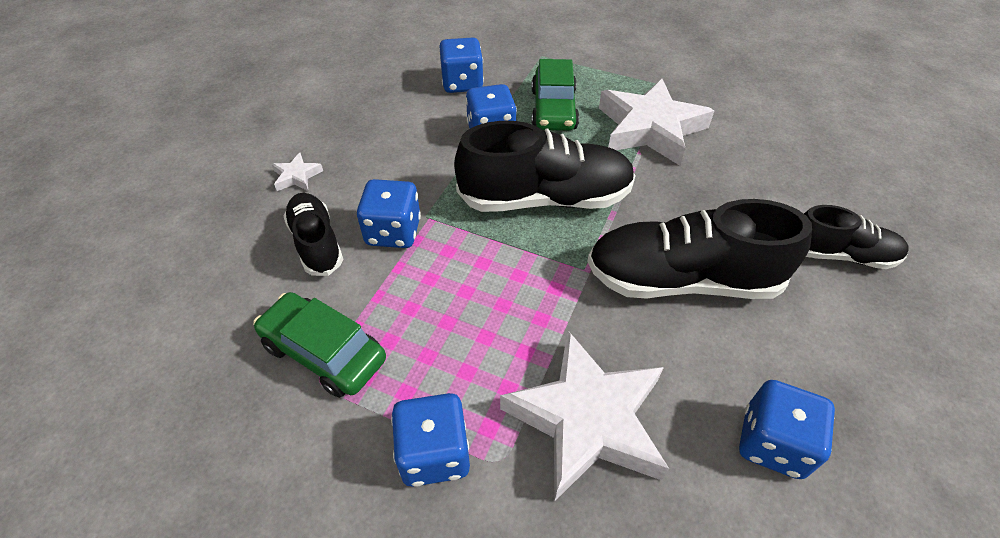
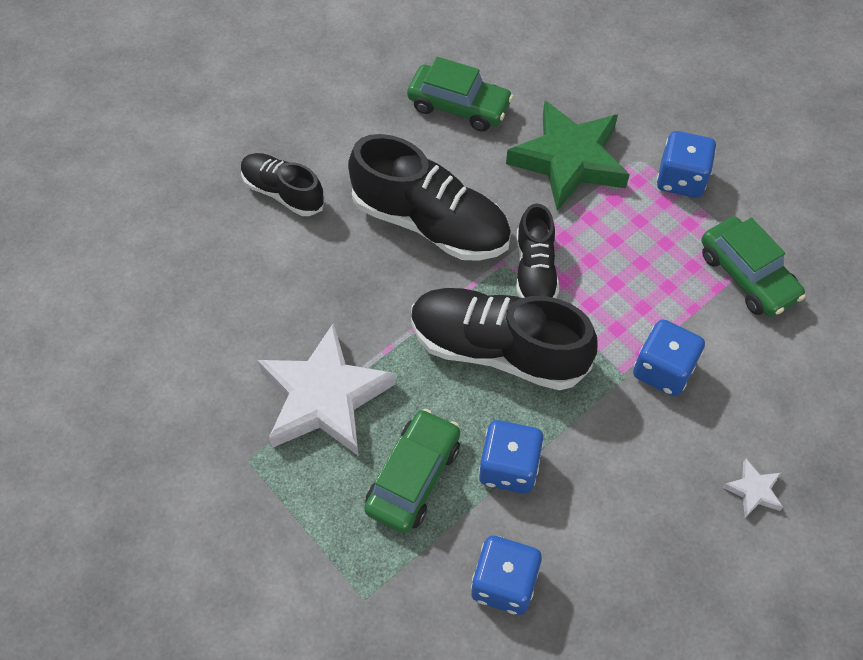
camera: 155 degrees left, 10 degrees up
(316, 243) = (741, 386): black shoe -> black shoe (535, 270)
(587, 419) = (569, 160): white star -> green star
(772, 443) = (459, 106): blue dice -> green car

